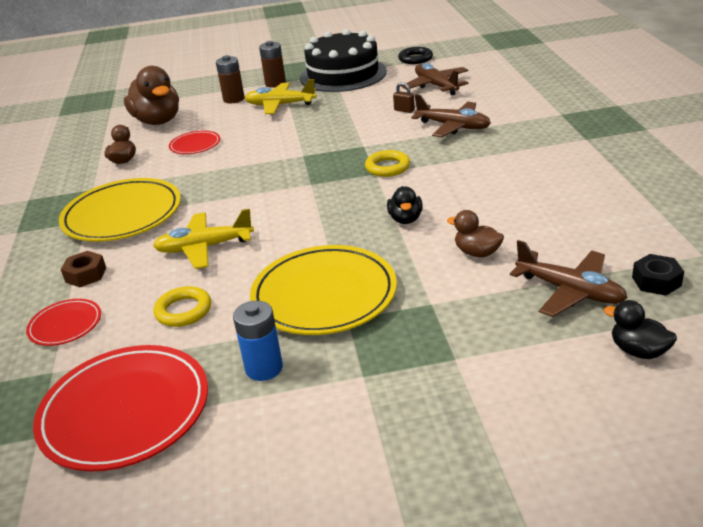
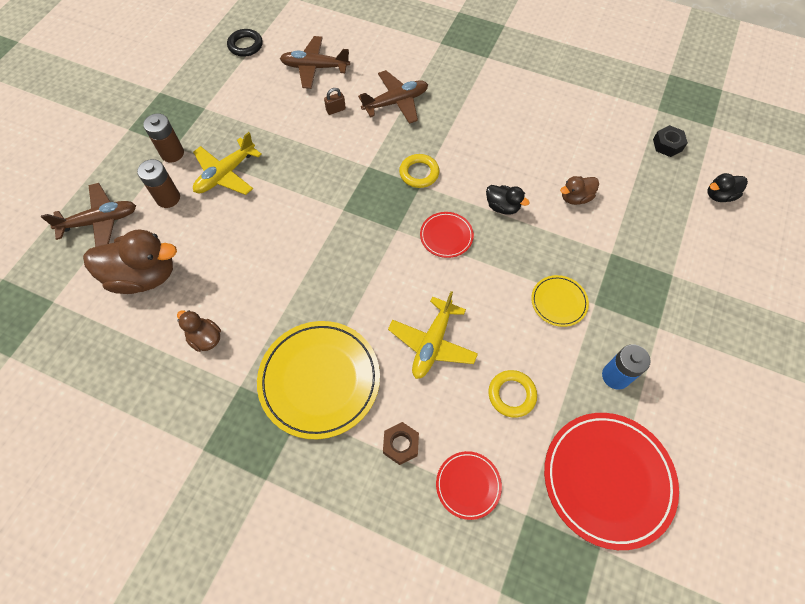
camera: 60 degrees left, 30 degrees up
(195, 145) = (237, 271): red plate -> red plate (446, 236)
(324, 295) = (558, 302): yellow plate -> yellow plate, size x0.50
(343, 74) = (216, 102): black cake -> none
(570, 291) = (648, 185): brown plane -> brown plane (100, 221)

